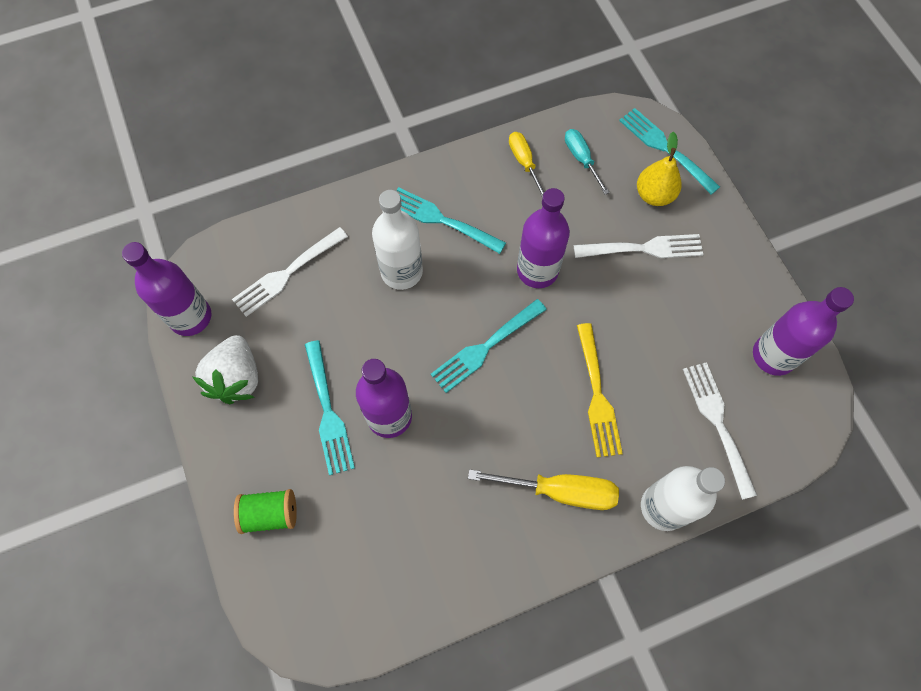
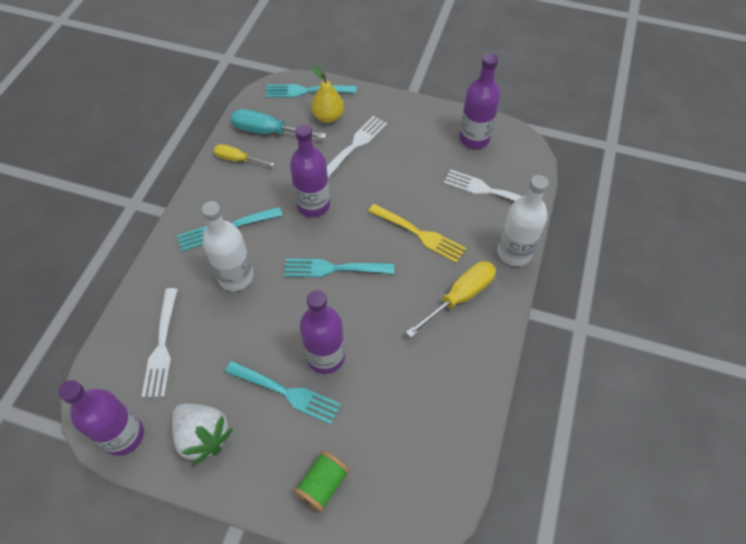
camera: 50 degrees left, 10 degrees down
(485, 347) = (334, 268): turquoise fork -> turquoise fork turned 90 degrees clockwise
(581, 159) = (268, 132): turquoise screwdriver -> turquoise screwdriver, size x1.57

